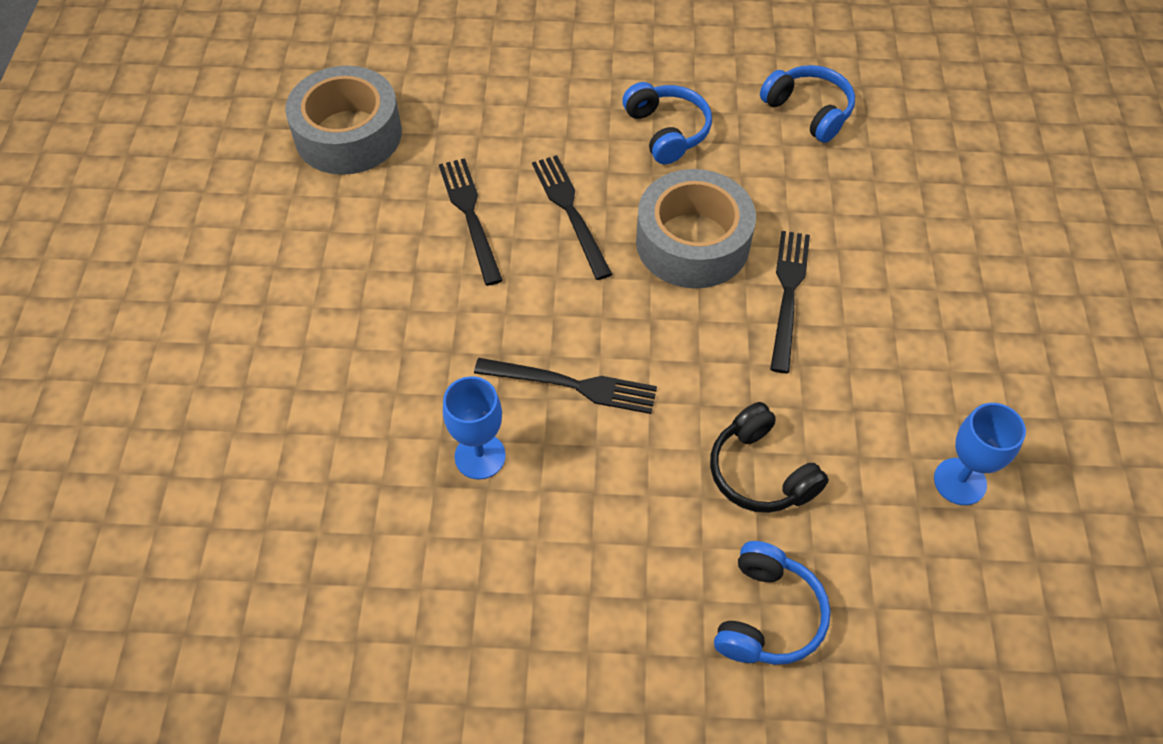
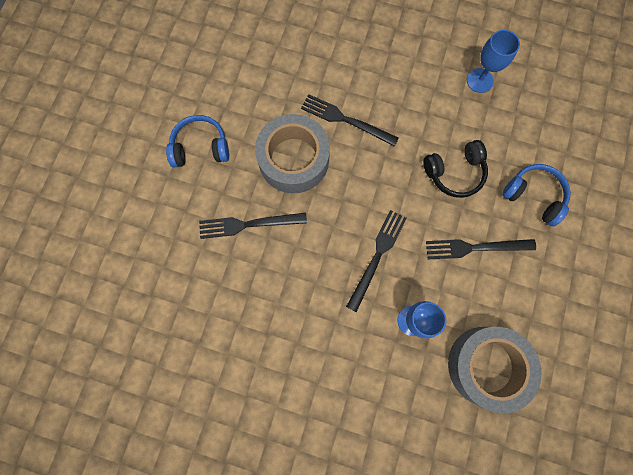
camera: 75 degrees left, 20 degrees up
(348, 134) = (131, 358): grey tape -> grey tape (486, 366)
(470, 216) = (232, 288): black fork -> black fork (475, 247)
(809, 111) = (212, 60): blue headphones -> none

